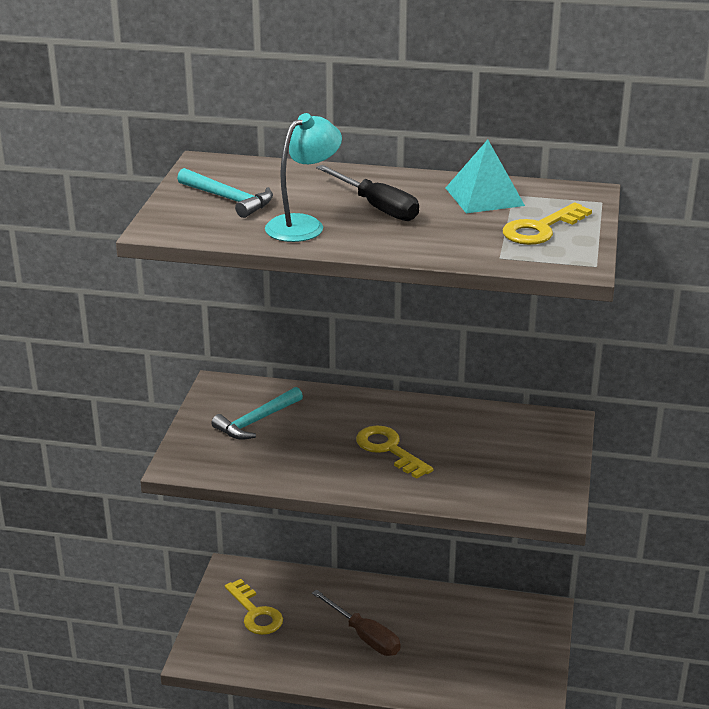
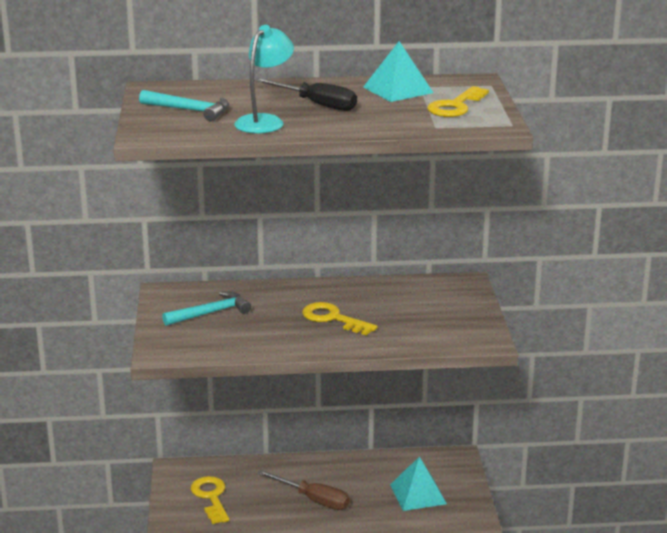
camera: 15 degrees left, 5 degrees down
(255, 613) = (211, 497): yellow key -> yellow key turned 150 degrees counterclockwise
(256, 421) = (210, 313): turquoise hammer -> turquoise hammer turned 150 degrees counterclockwise
(484, 651) = (418, 494): none -> turquoise pyramid

